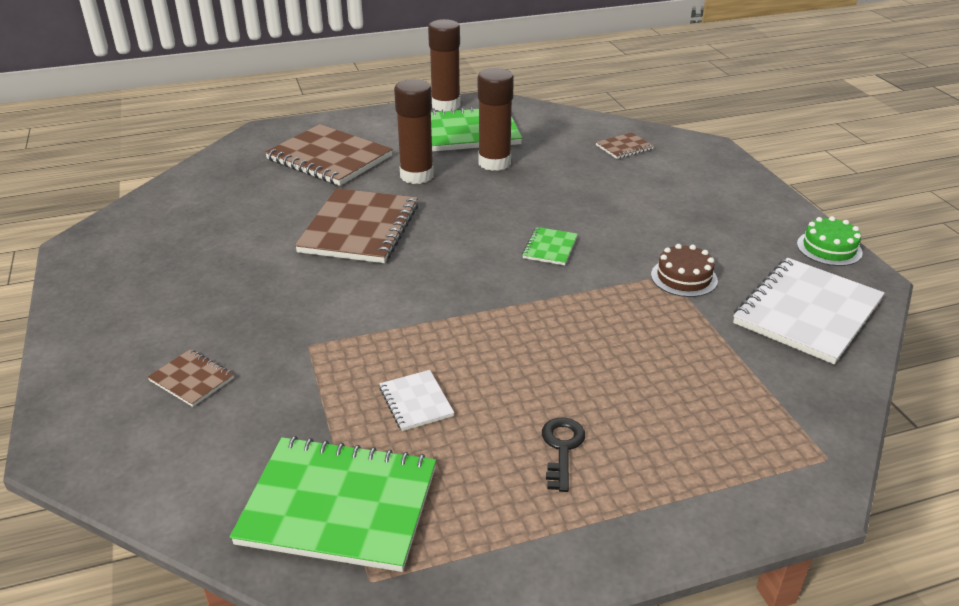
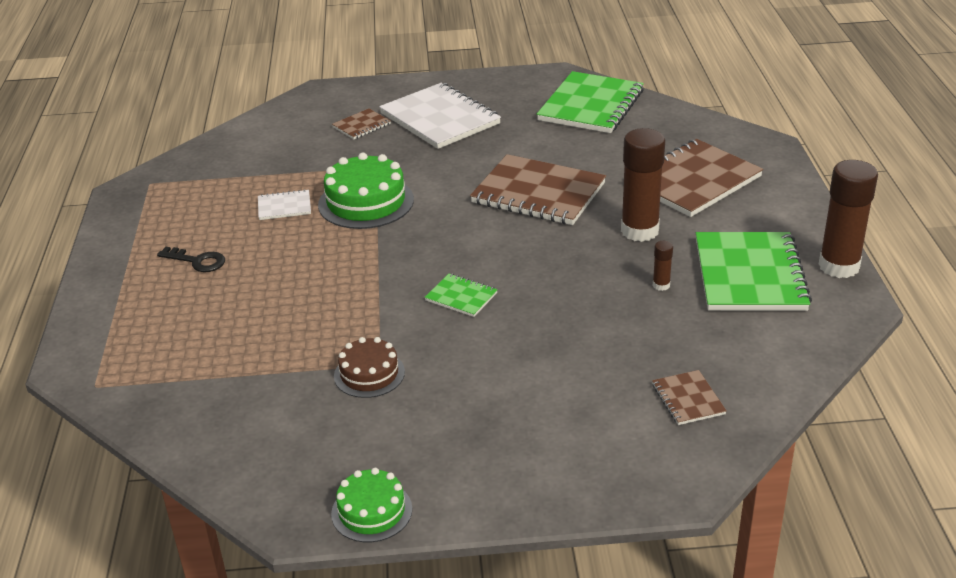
camera: 105 degrees right, 0 degrees up
(339, 506) = (211, 175): green notebook -> green notebook (591, 105)
(394, 336) = (366, 202): none -> green cake
(494, 163) = (661, 285): brown glue stick -> brown glue stick, size x0.43
(807, 312) = (268, 444): white notebook -> white notebook (440, 119)

